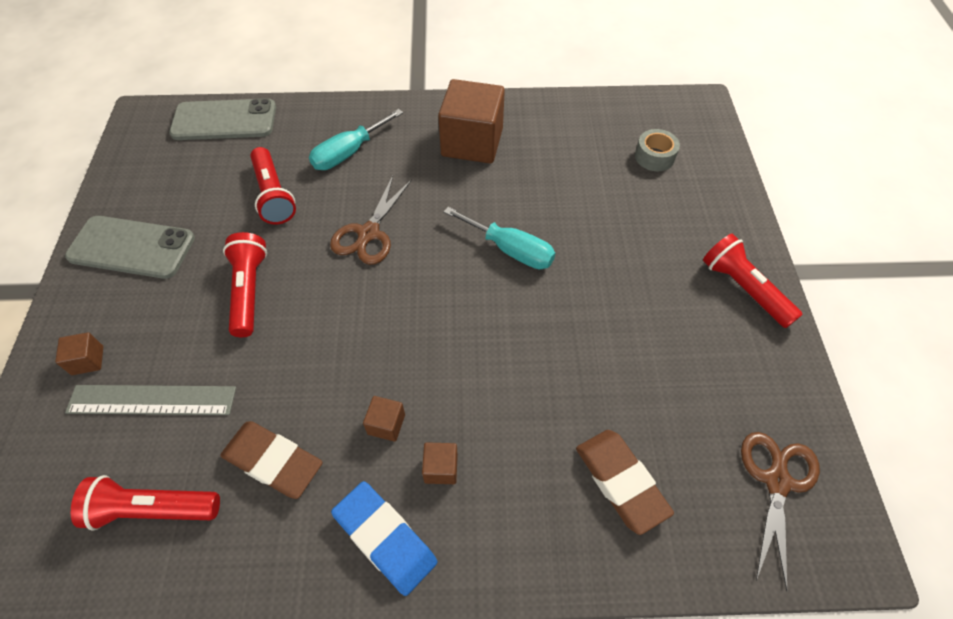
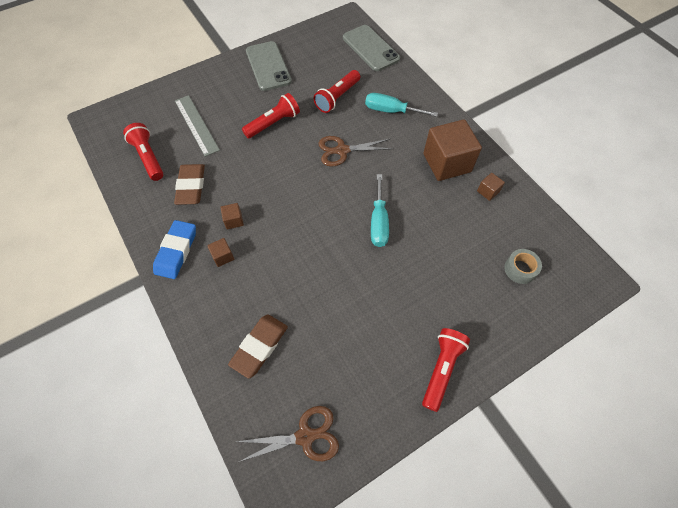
camera: 60 degrees right, 5 degrees up
(88, 360) = (202, 91): brown cube -> brown cube (488, 191)

